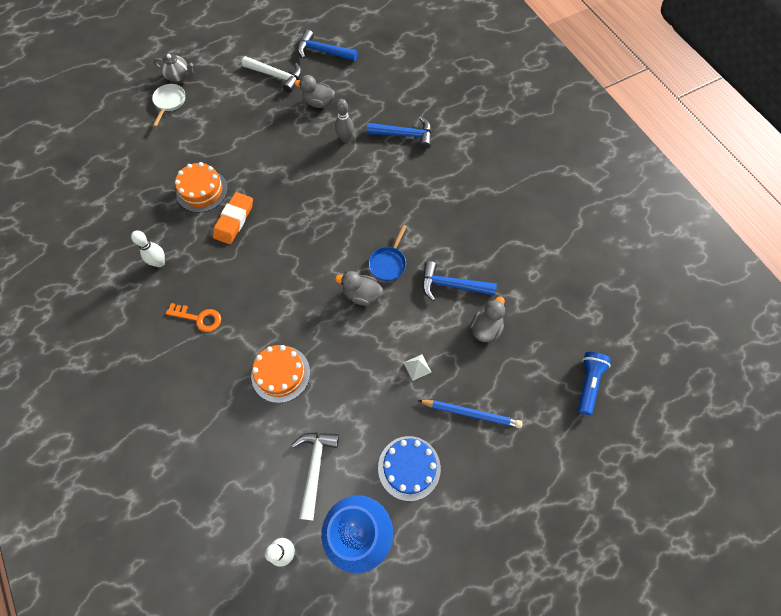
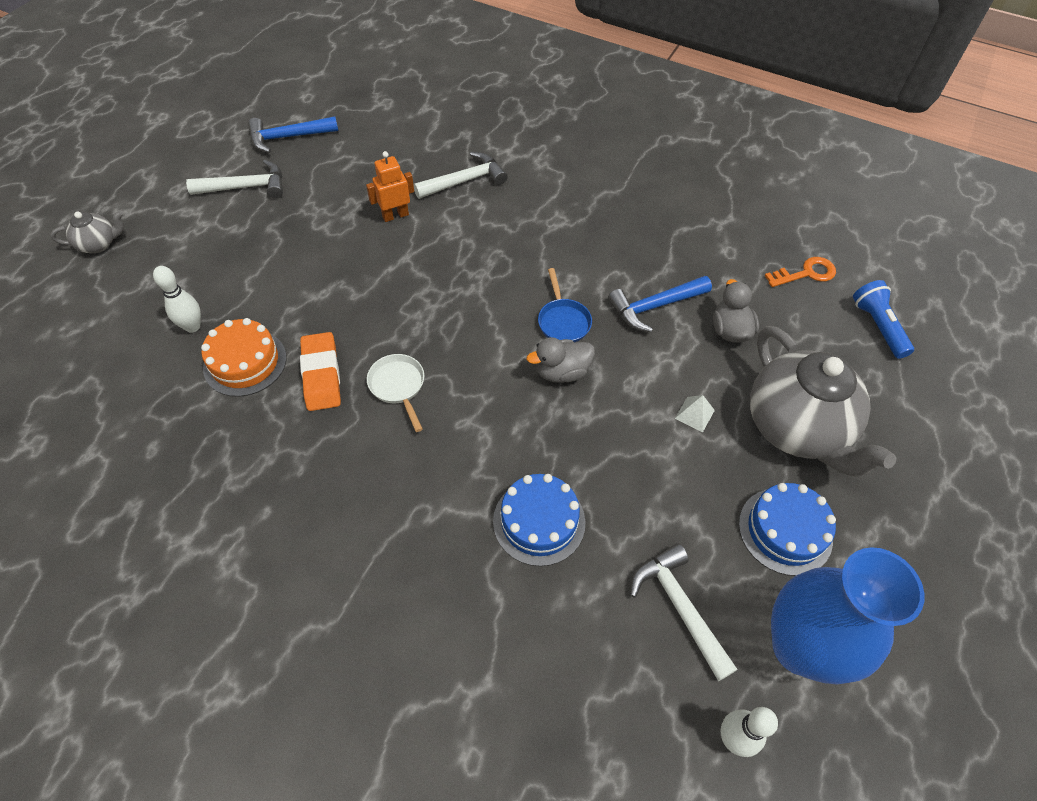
camera: 35 degrees left, 10 degrees down
(159, 262) = (251, 483): white bowling pin -> white bowling pin (192, 326)
(169, 102) = (109, 280): white pan -> white pan (398, 386)
(199, 318) = (369, 520): orange key -> orange key (806, 273)
(280, 374) = (539, 521): orange cake -> blue cake
(318, 103) = (328, 193): grey duck -> none
(345, 138) = (395, 215): grey bowling pin -> orange robot
(405, 135) = (465, 181): blue hammer -> white hammer
(471, 414) = (796, 428): blue pencil -> grey teapot

